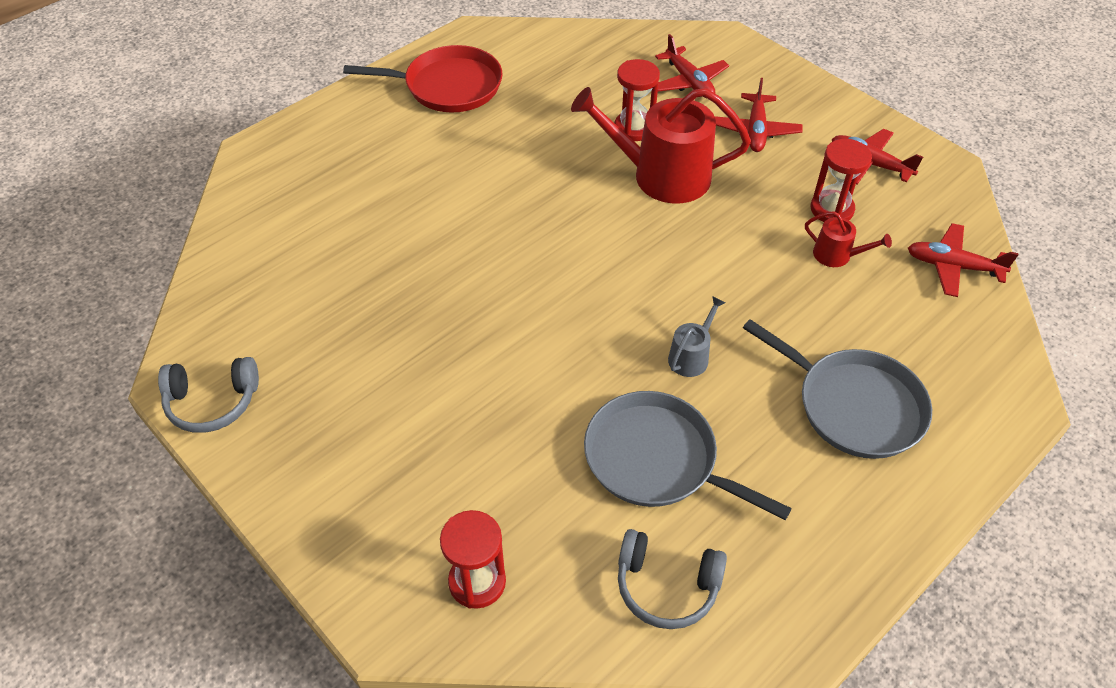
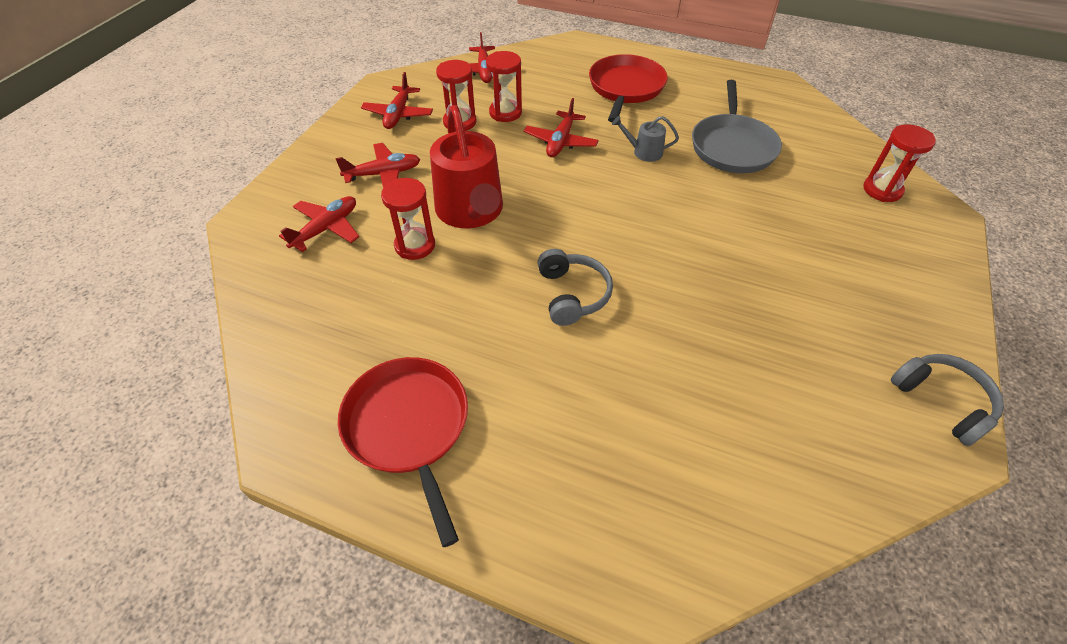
camera: 115 degrees left, 0 degrees up
(666, 586) = (801, 124): grey headphones -> grey headphones (572, 294)
(750, 285) = (560, 141): none -> red plane
(837, 255) = (505, 113): red watering can -> red hourglass
(853, 406) = (625, 88): grey pan -> red pan

